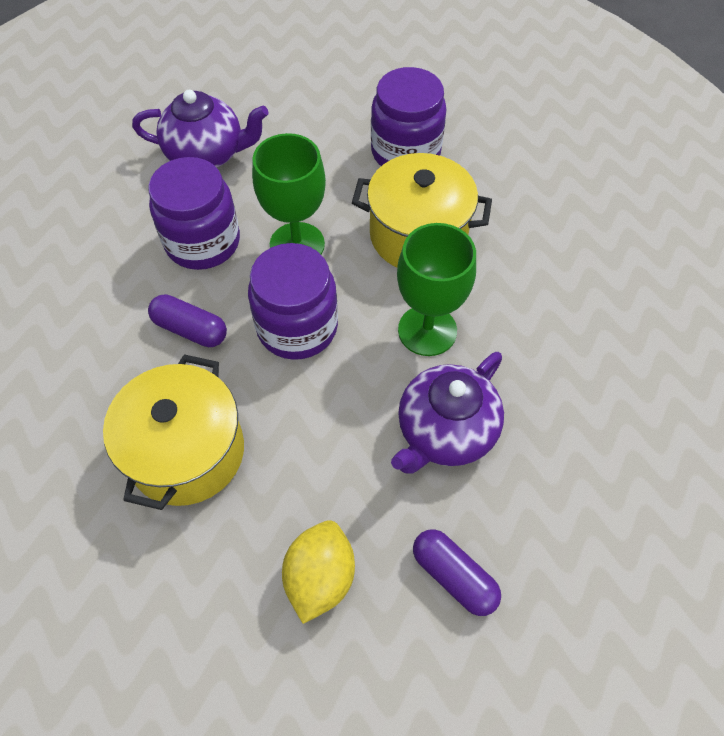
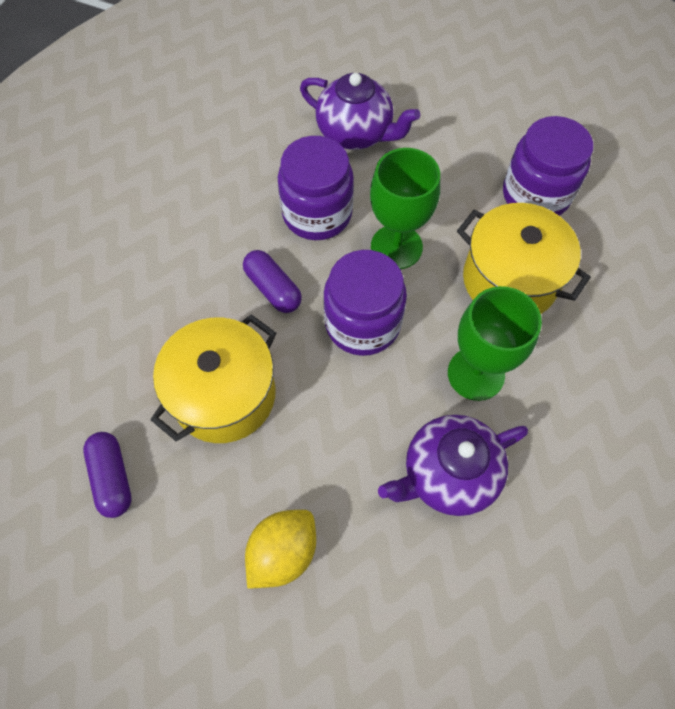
camera: 25 degrees right, 5 degrees up
(454, 576) = (395, 606): purple capsule -> purple capsule (112, 477)

